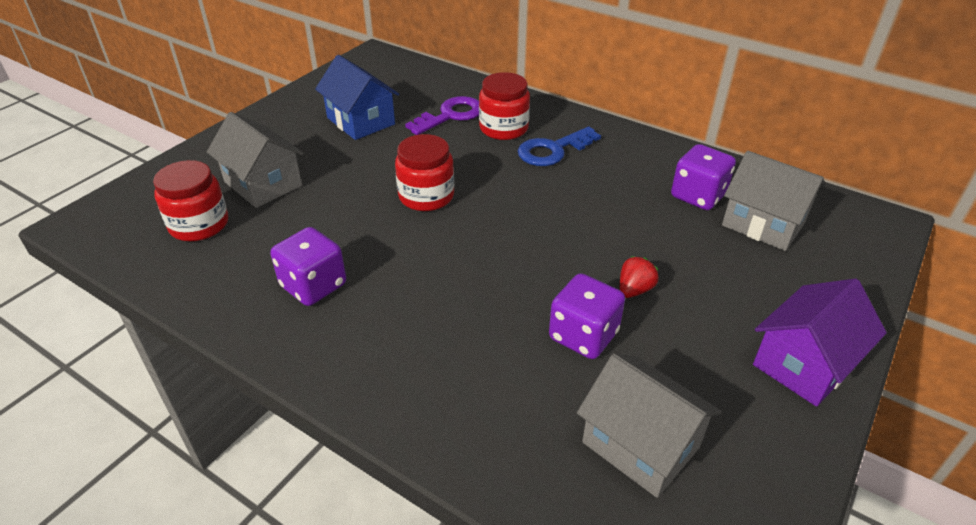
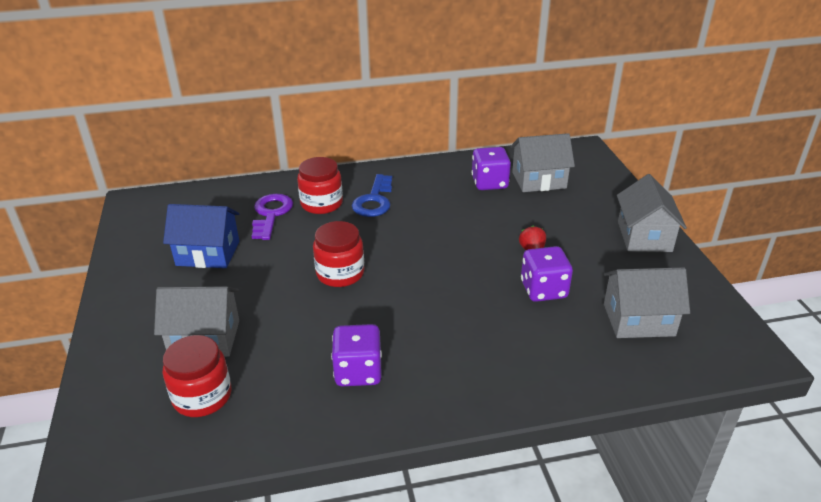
camera: 45 degrees left, 5 degrees down
(804, 364) = (644, 236): purple house -> grey house

